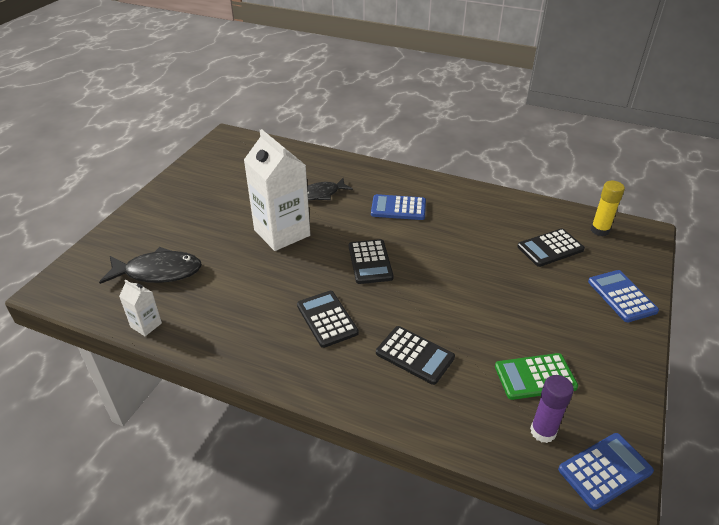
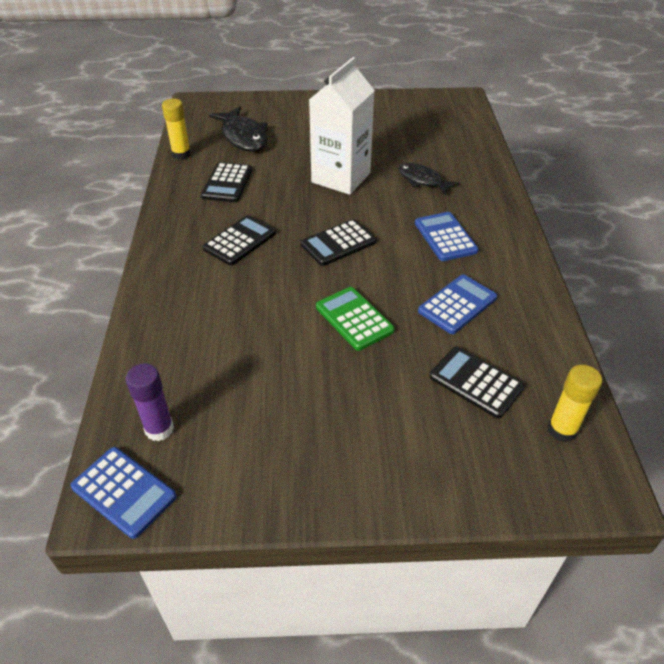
camera: 65 degrees right, 5 degrees up
(146, 325) = (181, 154): white carton -> yellow glue stick
(415, 355) = (222, 309): black calculator -> black calculator (227, 183)
(535, 377) = (235, 408): green calculator -> green calculator (354, 319)
(622, 296) = (428, 474): blue calculator -> blue calculator (457, 304)

